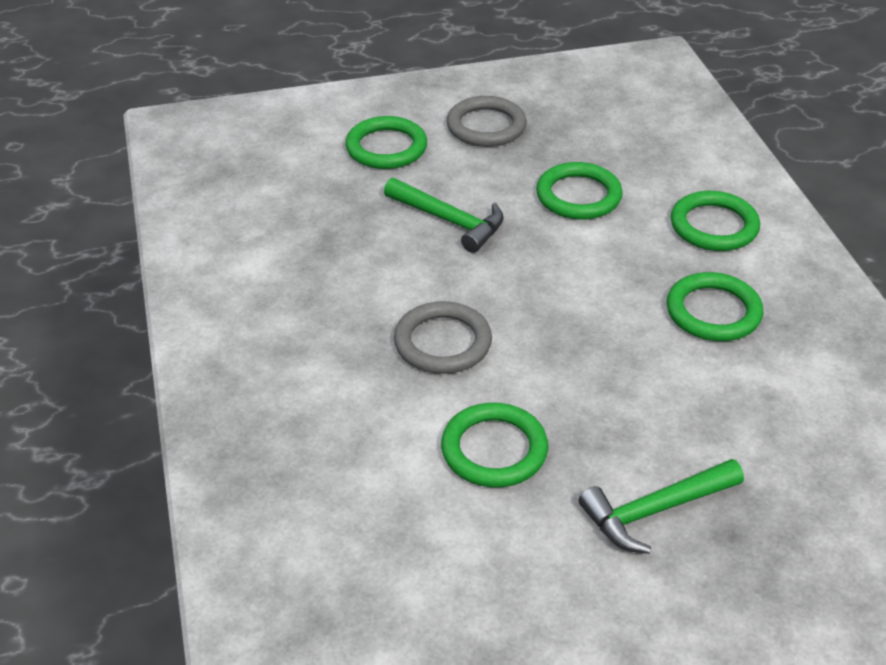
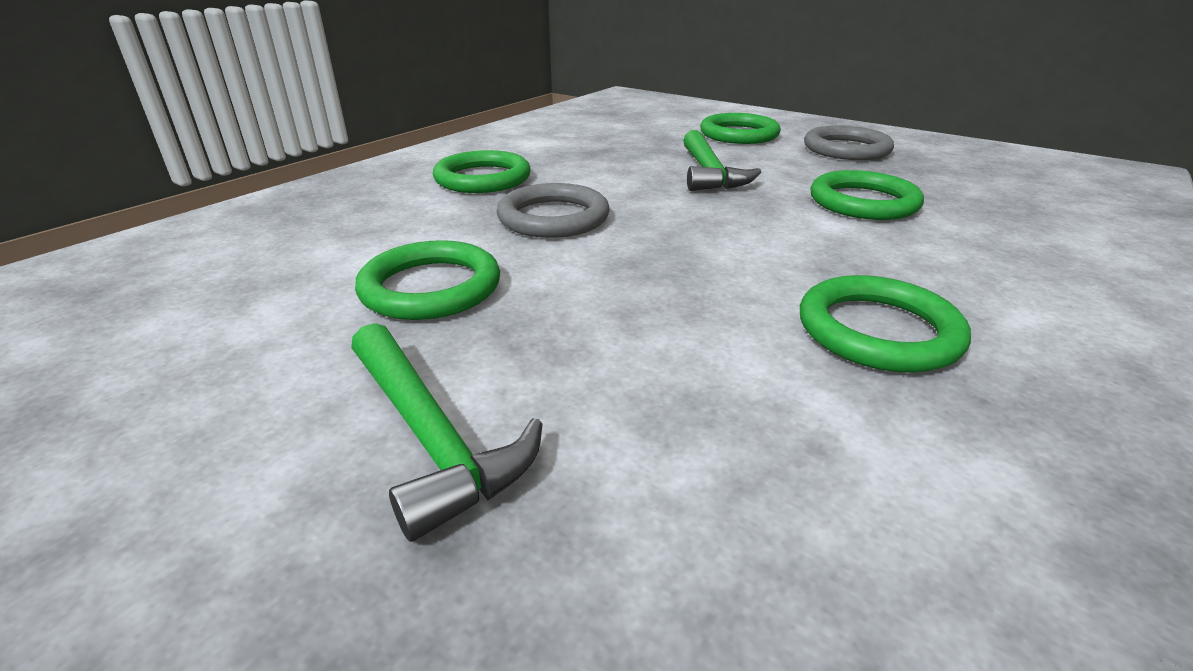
camera: 50 degrees right, 10 degrees down
(655, 511) = (431, 436): green hammer -> green hammer turned 150 degrees counterclockwise
(714, 226) = (1008, 276): green ring -> green ring (483, 178)

